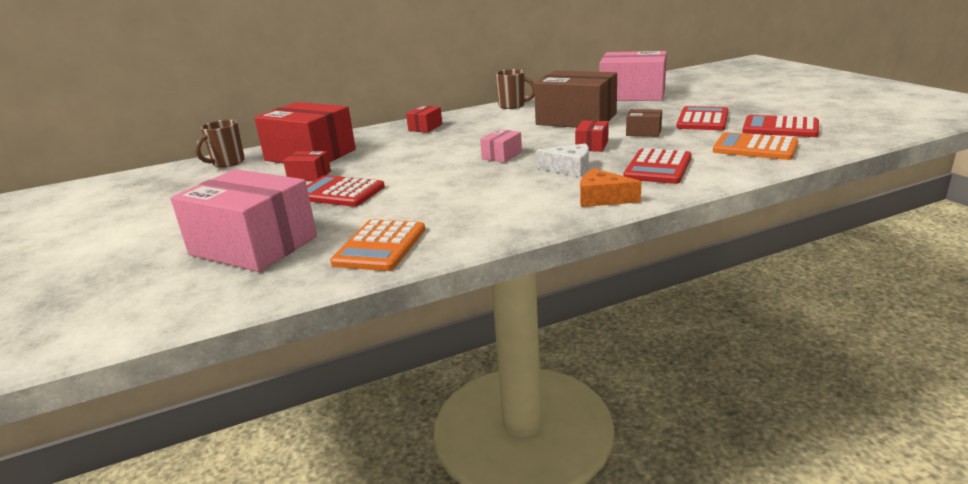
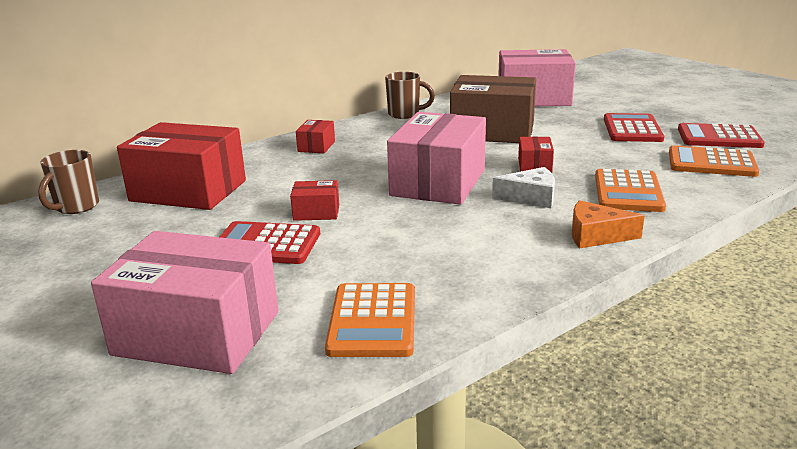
camera: 15 degrees left, 0 degrees up
(309, 176) = (207, 221): red box -> red box (316, 212)
(502, 155) = (438, 182): pink box -> pink box, size x2.27
(643, 132) = (580, 146): brown box -> none
(658, 167) = (628, 192): red calculator -> orange calculator

